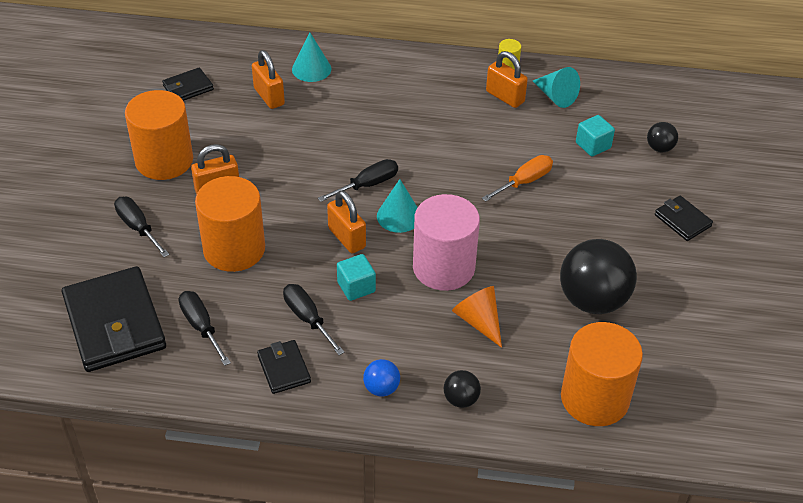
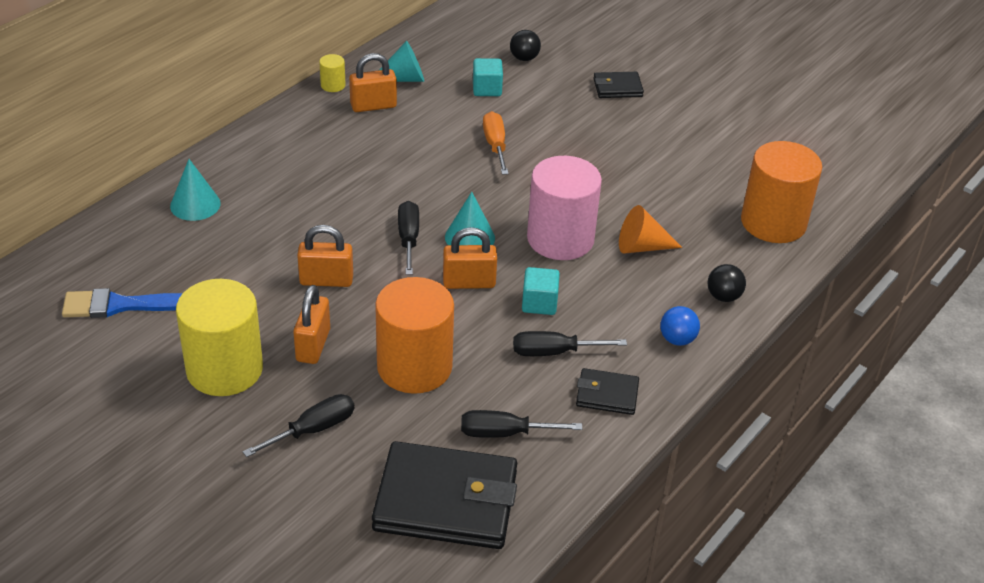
camera: 60 degrees left, 5 degrees down
(138, 227) = (313, 430): black screwdriver -> black screwdriver turned 150 degrees clockwise
(164, 160) = (224, 369): orange cylinder -> yellow cylinder
(188, 88) = (121, 305): black wallet -> blue brush
(269, 96) = (205, 251): orange padlock -> orange padlock (326, 280)
(593, 300) = (667, 174): black ball -> none

